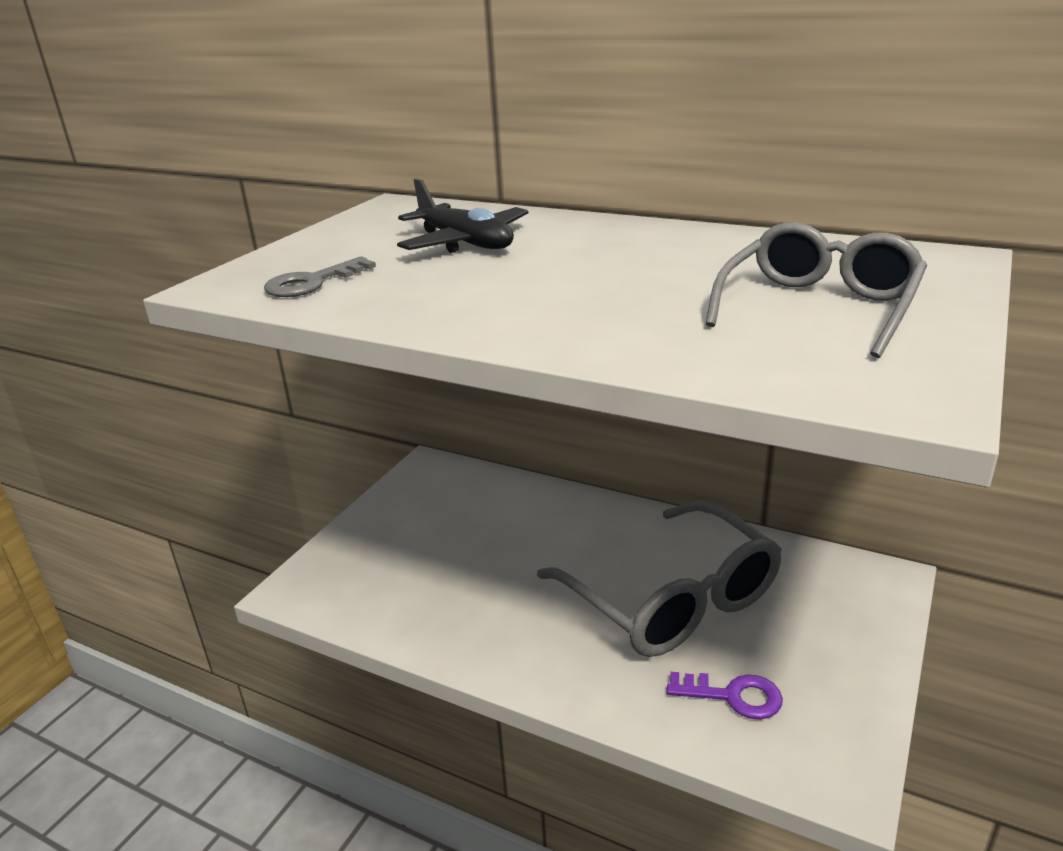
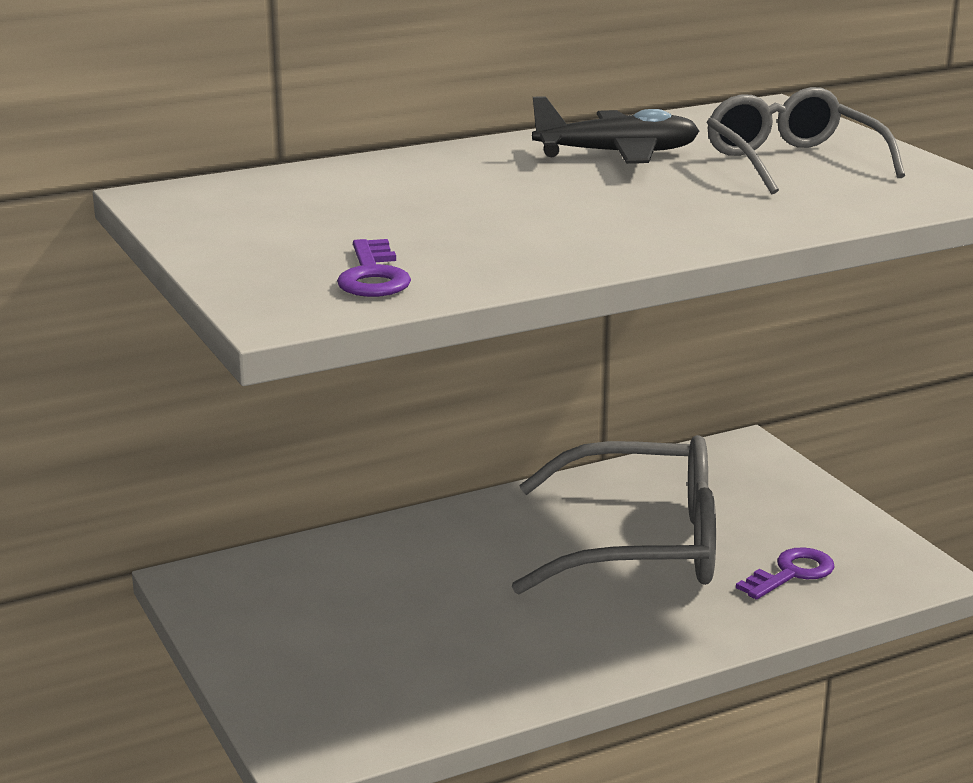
camera: 55 degrees left, 5 degrees down
(312, 282) = (373, 276): grey key -> purple key
(465, 243) = (390, 203): black plane -> black plane (617, 154)

